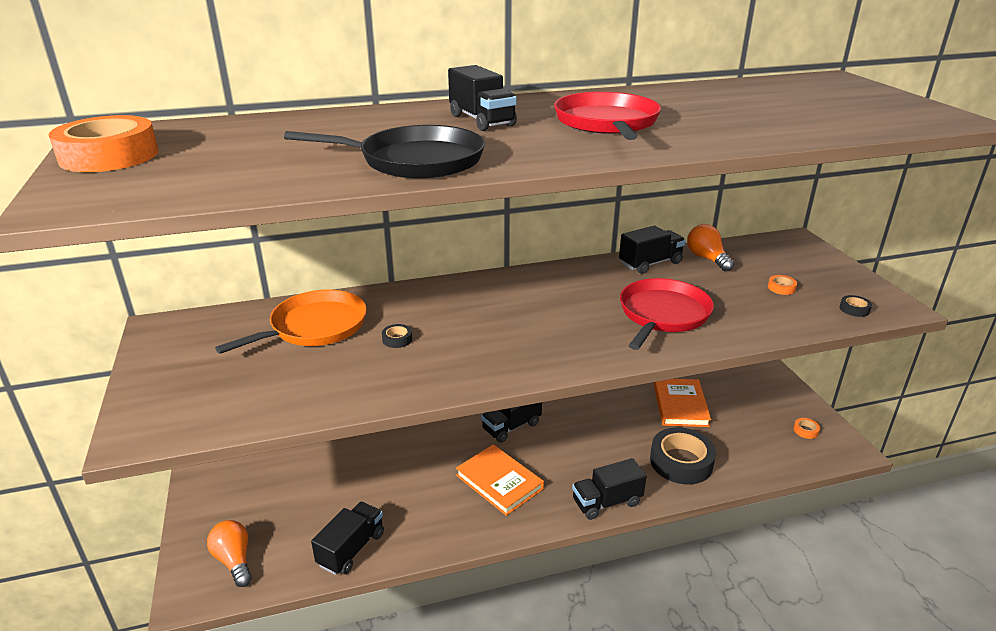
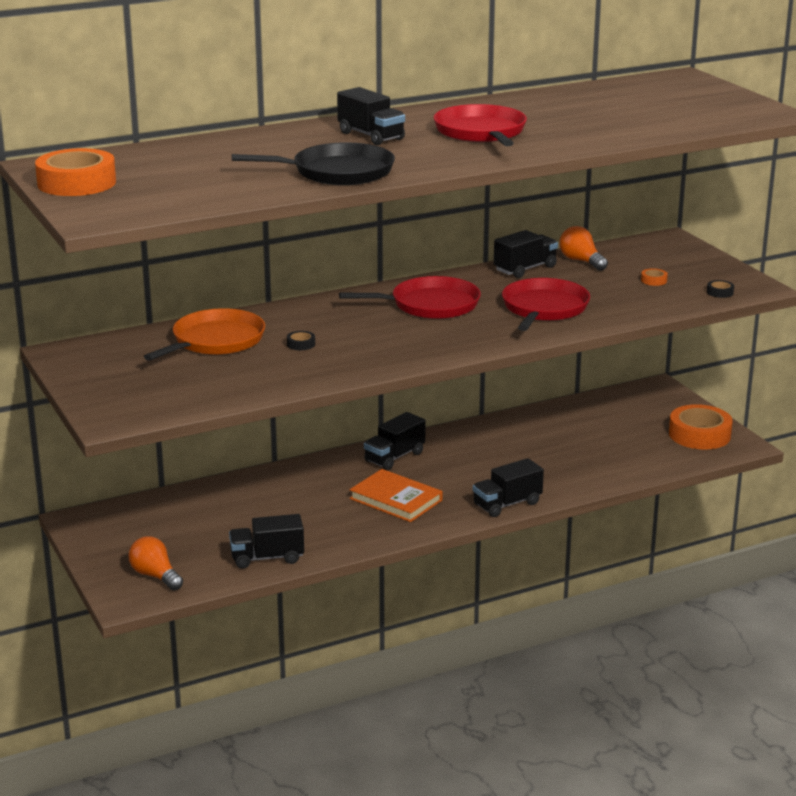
camera: 10 degrees left, 5 degrees down
(351, 549) = (267, 558): black truck -> black truck turned 120 degrees counterclockwise
(546, 299) = (430, 305): none -> red pan
(680, 405) = (570, 425): orange book -> none
(681, 462) = (576, 469): black tape -> none
(805, 430) = (699, 435): orange tape -> orange tape, size x2.48

